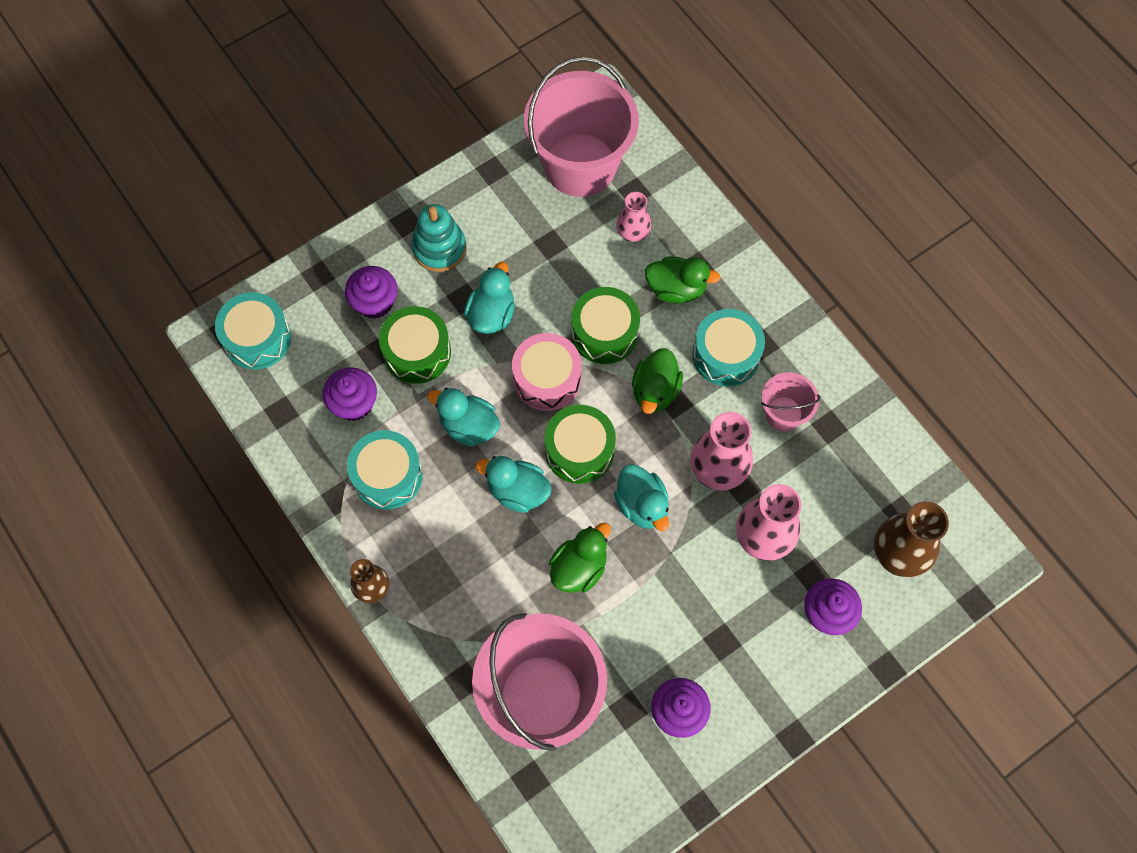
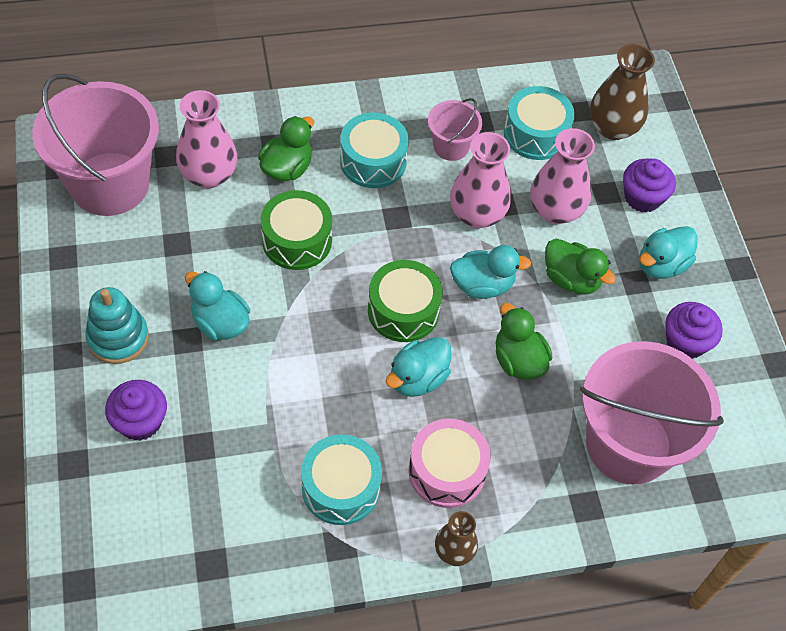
camera: 70 degrees left, 10 degrees down
(257, 338) = (109, 555): turquoise drum -> turquoise drum (535, 134)
(354, 403) = (243, 487): purple cupcake -> none
(417, 352) = (221, 405): green drum -> none
(468, 426) = (327, 392): turquoise duck -> turquoise duck (661, 265)
(547, 379) = (316, 306): pink drum -> pink drum (447, 471)
(633, 232) = (209, 175): pink vase -> pink vase, size x1.66
(655, 391) = (377, 227): green duck -> green duck (571, 279)

